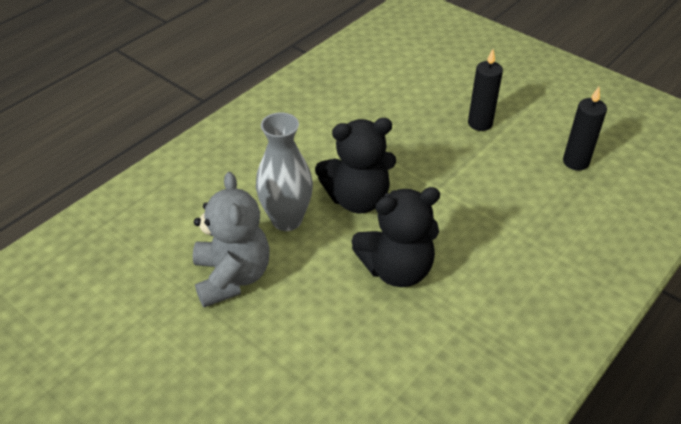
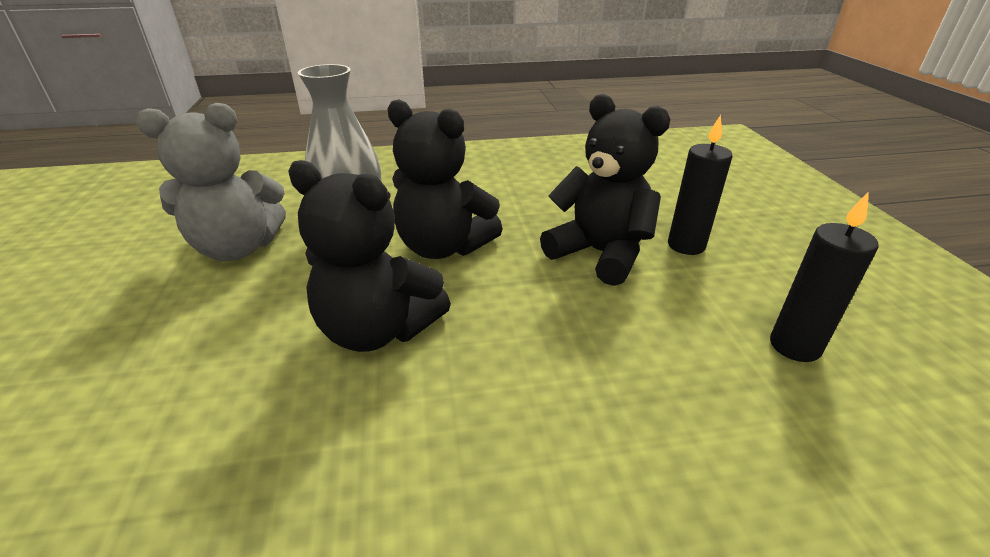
camera: 40 degrees right, 10 degrees down
(232, 277) = (238, 248): grey teddy bear -> grey teddy bear turned 45 degrees clockwise
(445, 154) = (600, 254): none -> black teddy bear

